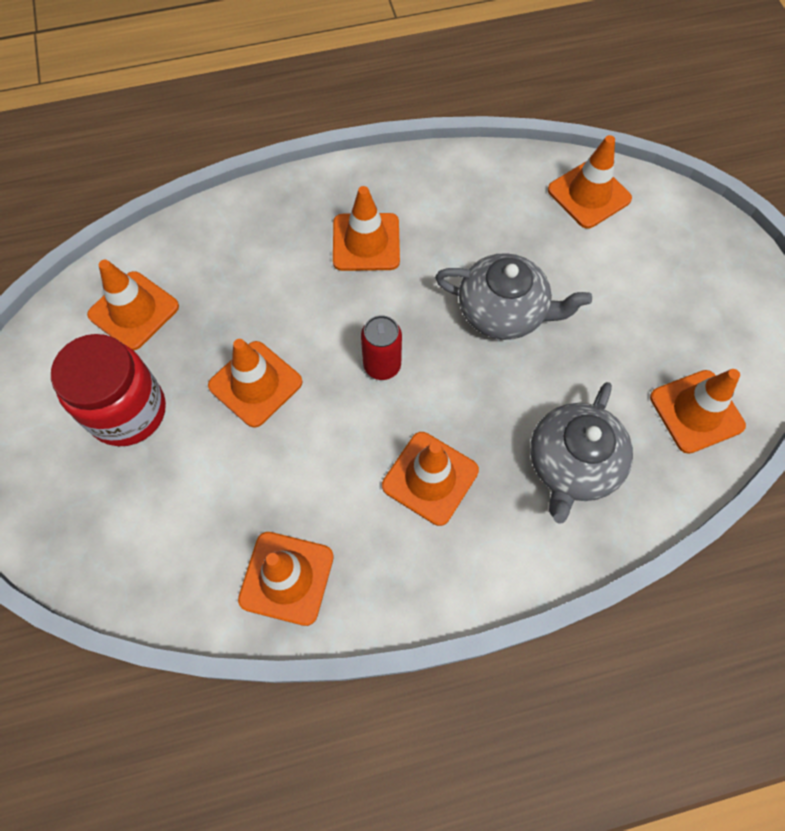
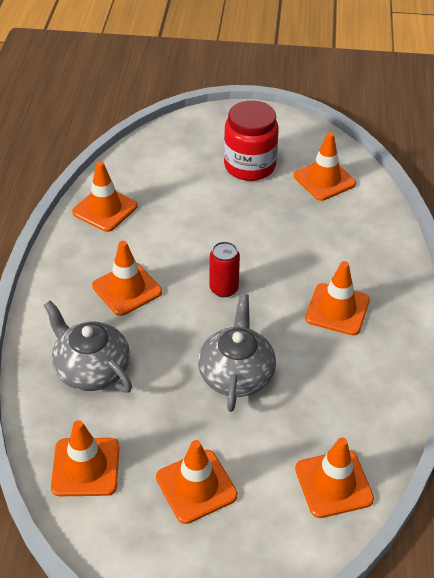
camera: 110 degrees right, 20 degrees down
(255, 384) = (241, 223): orange traffic cone -> orange traffic cone (196, 486)
(503, 311) = (236, 374): grey teapot -> grey teapot turned 150 degrees clockwise

